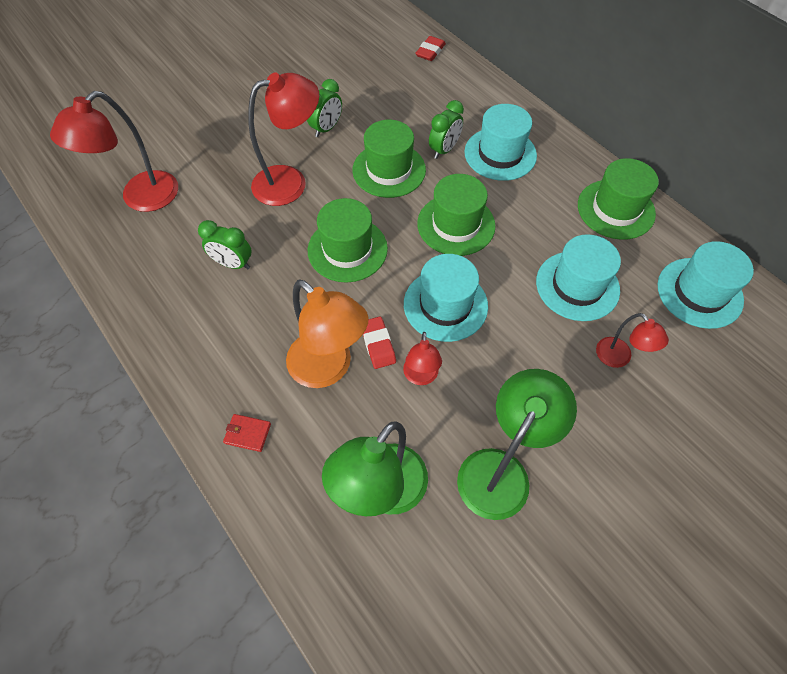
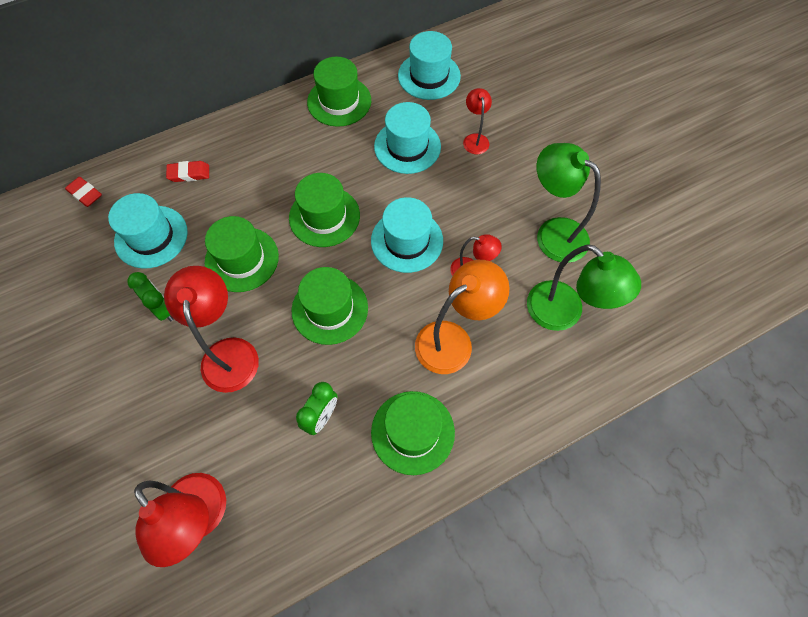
camera: 80 degrees left, 5 degrees up
(220, 344) = (412, 432): none -> green hat
(247, 433) = (506, 412): red wallet -> none
(378, 344) = (436, 298): red eraser -> red eraser (189, 174)
(444, 150) = (231, 208): green clock -> none
(500, 154) = (252, 165): turquoise hat -> turquoise hat (151, 236)
(618, 358) = (475, 139): red lamp -> red lamp turned 75 degrees counterclockwise

